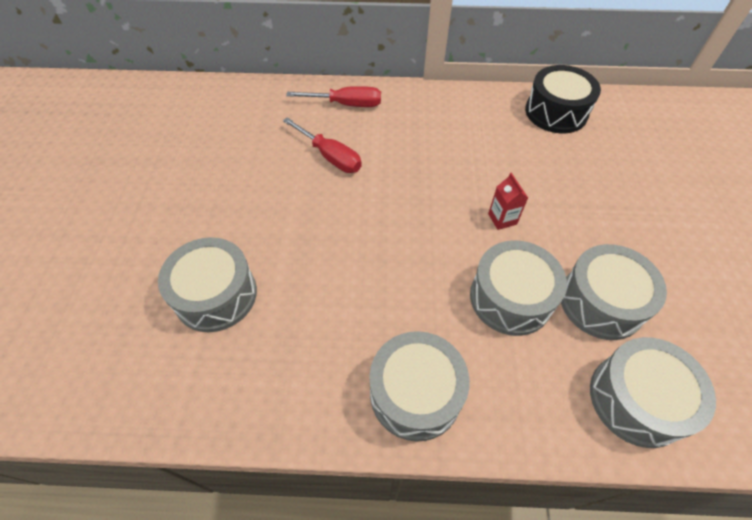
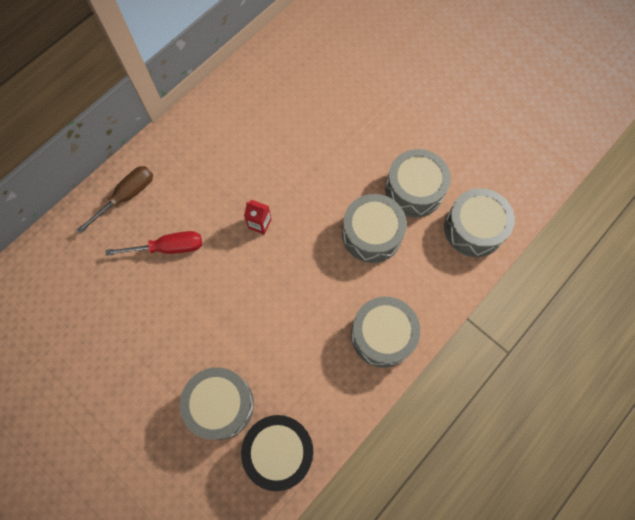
camera: 50 degrees left, 15 degrees up
(347, 104) = (127, 196): red screwdriver -> brown screwdriver
(502, 219) = (318, 188): red carton -> red carton (259, 223)
(556, 112) = (268, 72): black drum -> black drum (279, 451)

